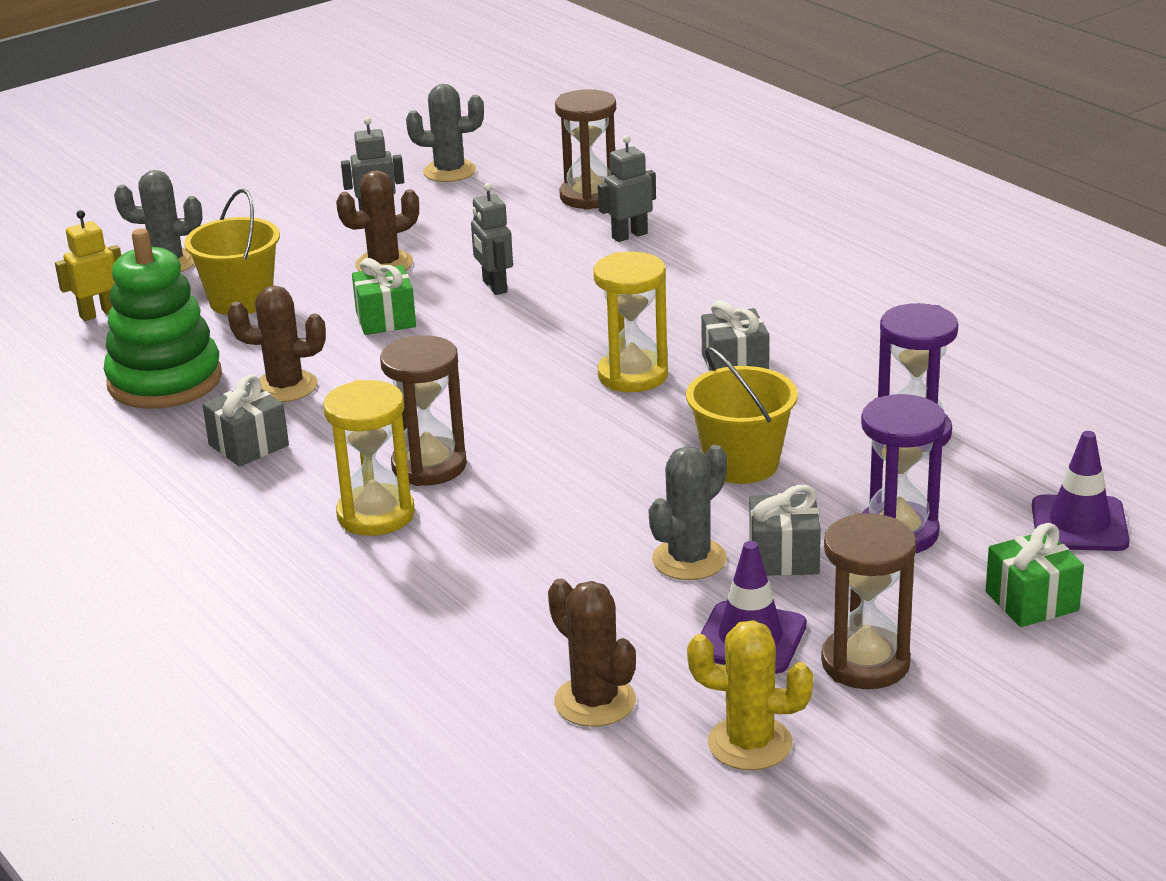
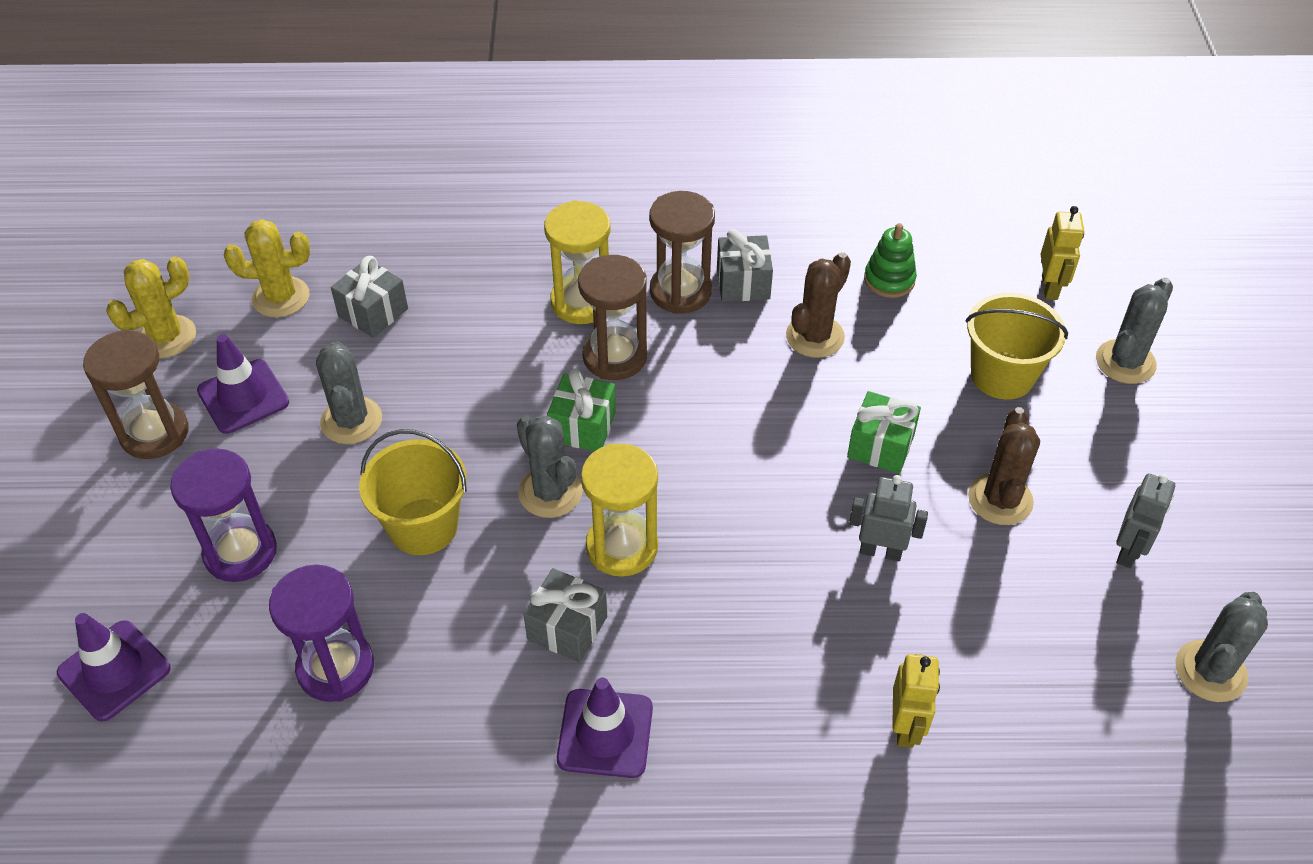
camera: 125 degrees right, 20 degrees up
(165, 381) = (889, 280): green stacking toy -> green stacking toy, size x0.50
(589, 197) = (1039, 756): brown hourglass -> brown hourglass (680, 291)
(595, 701) = (281, 297): brown cactus -> yellow cactus
(624, 426) = (550, 492): none -> grey cactus
(629, 235) = (905, 727): grey robot -> yellow robot
(784, 557) = (294, 470): grey gift -> grey gift (373, 312)
(790, 318) = (605, 733): none -> purple traffic cone
(1031, 601) = (89, 564): green gift -> green gift (583, 427)

